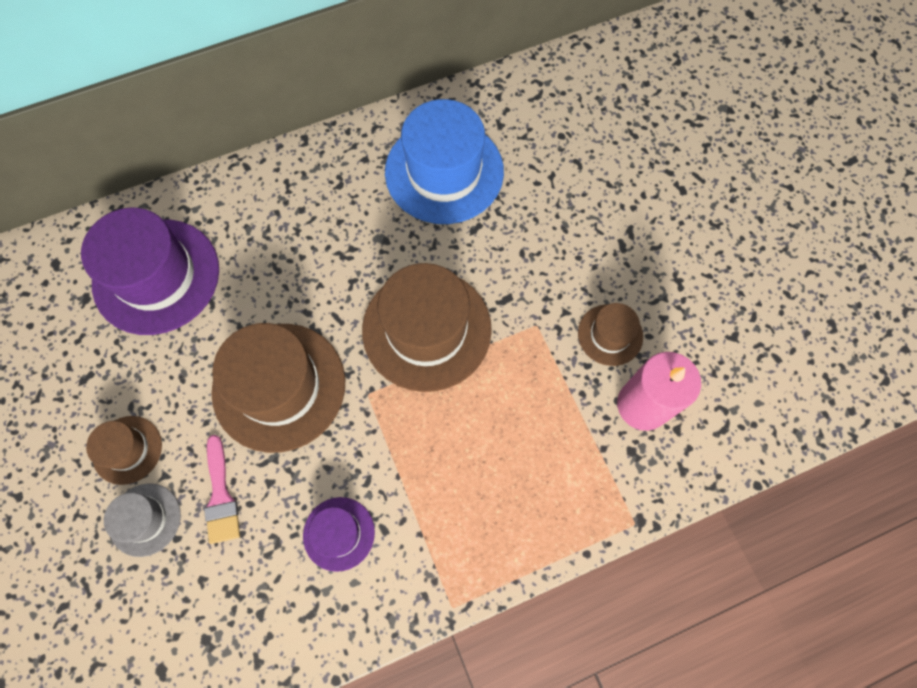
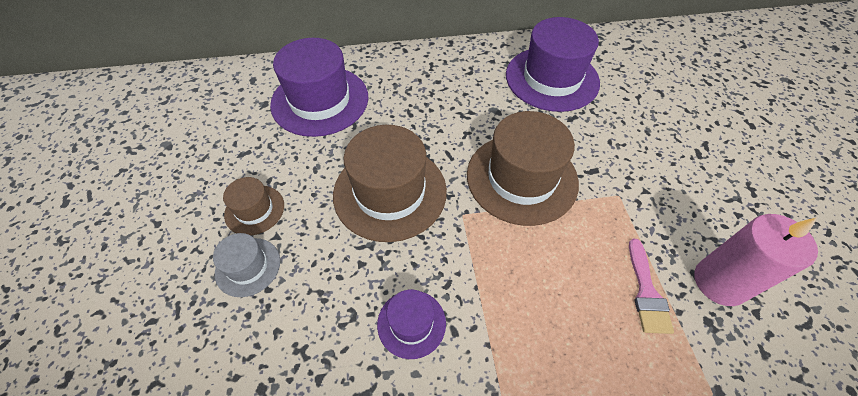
camera: 15 degrees right, 15 degrees down
(221, 496) = (316, 264): pink brush -> pink brush (646, 292)
(444, 172) = (552, 78): blue hat -> purple hat
(610, 335) = (687, 217): brown hat -> none

